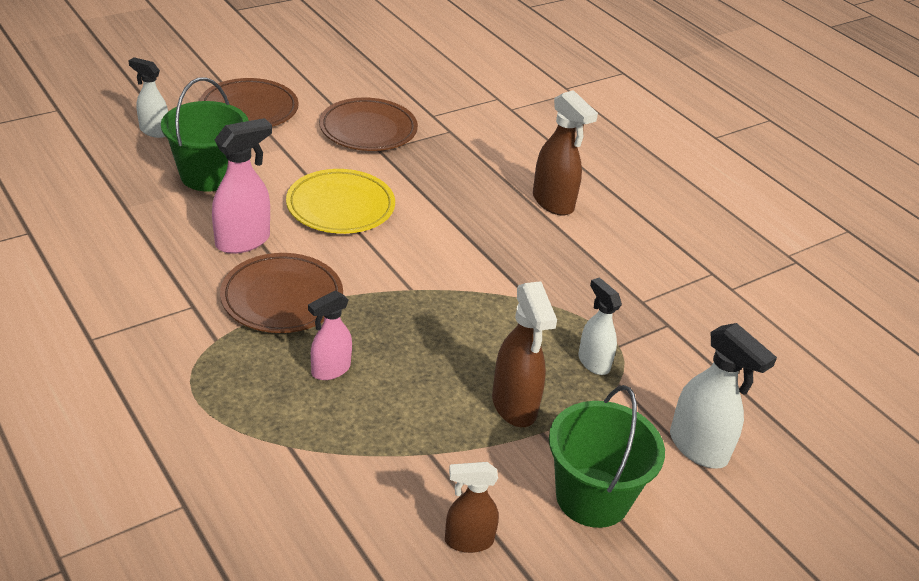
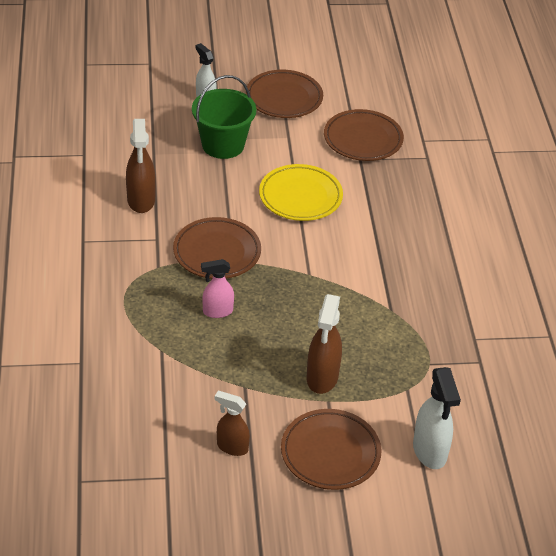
camera: 30 degrees right, 5 degrees up
(243, 241) = (216, 203): pink spray bottle -> none
(553, 203) = (465, 241): brown spray bottle -> brown spray bottle (141, 201)
(592, 497) = (330, 453): green bucket -> brown plate
(593, 362) = (401, 368): white spray bottle -> none

